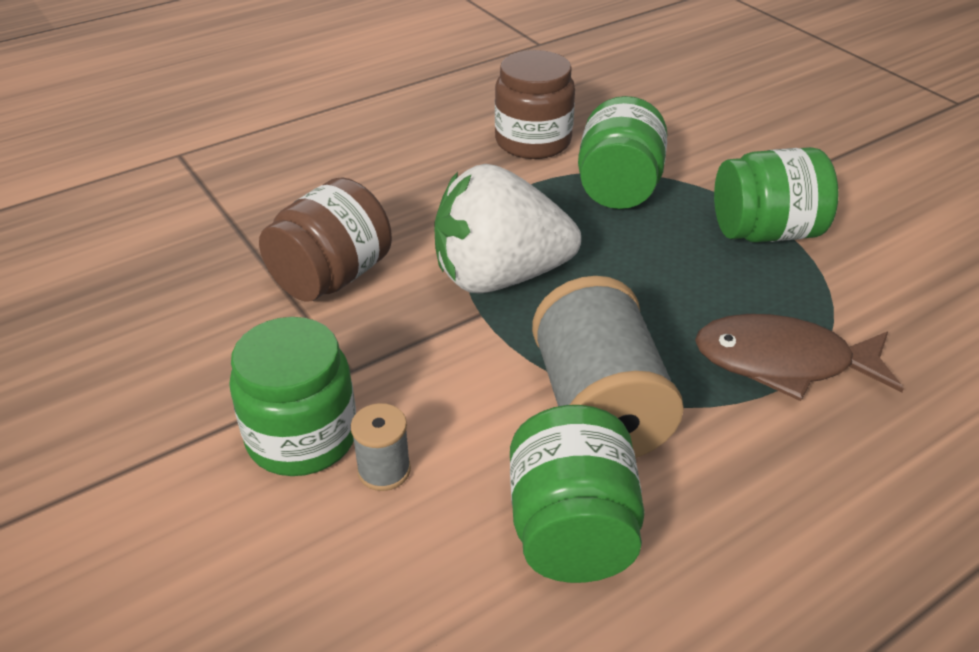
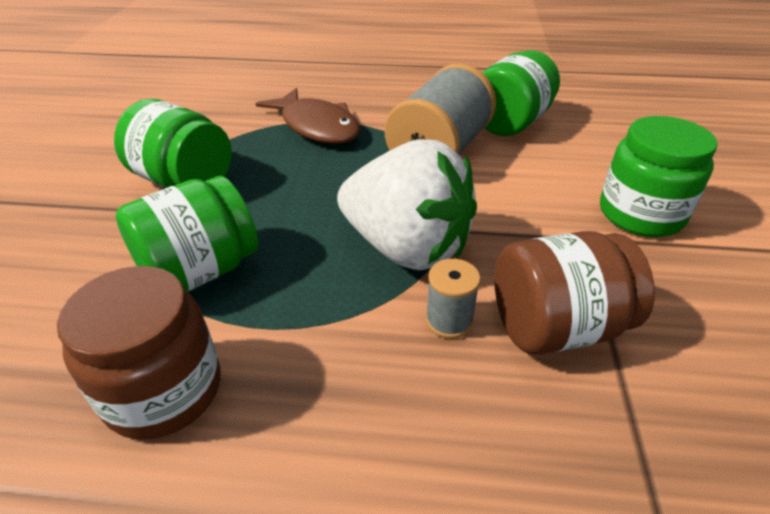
camera: 140 degrees left, 0 degrees up
(384, 470) = (593, 177): grey spool -> grey spool (449, 320)

